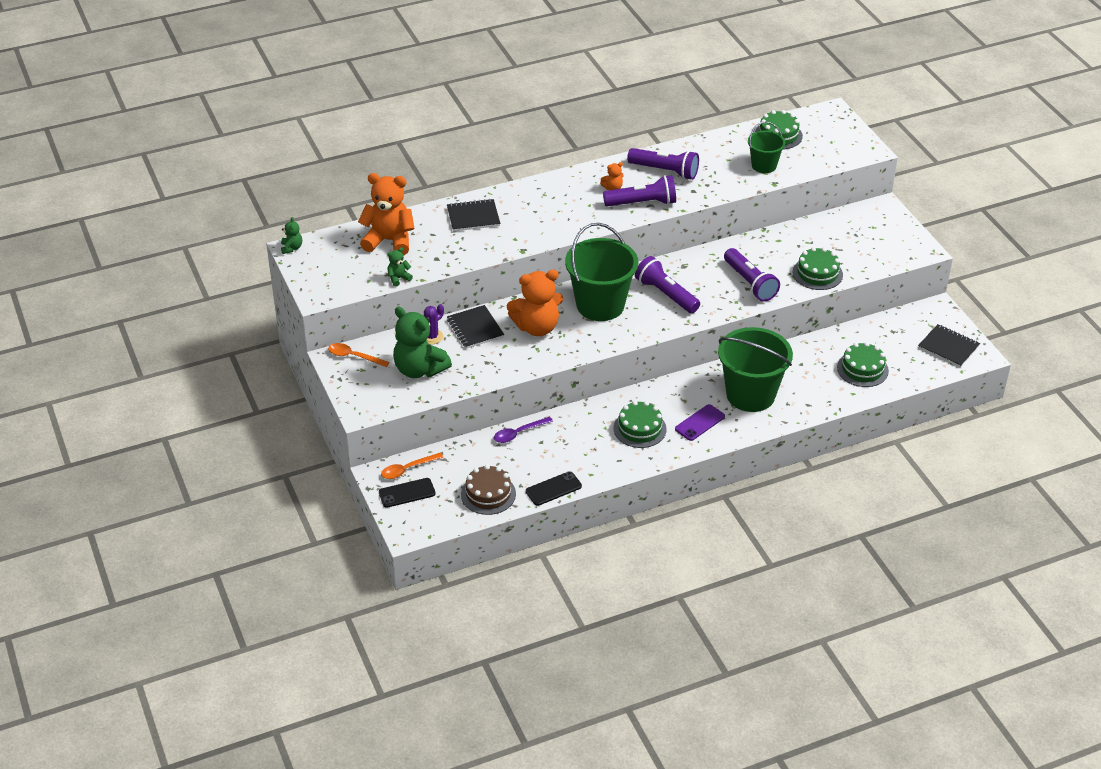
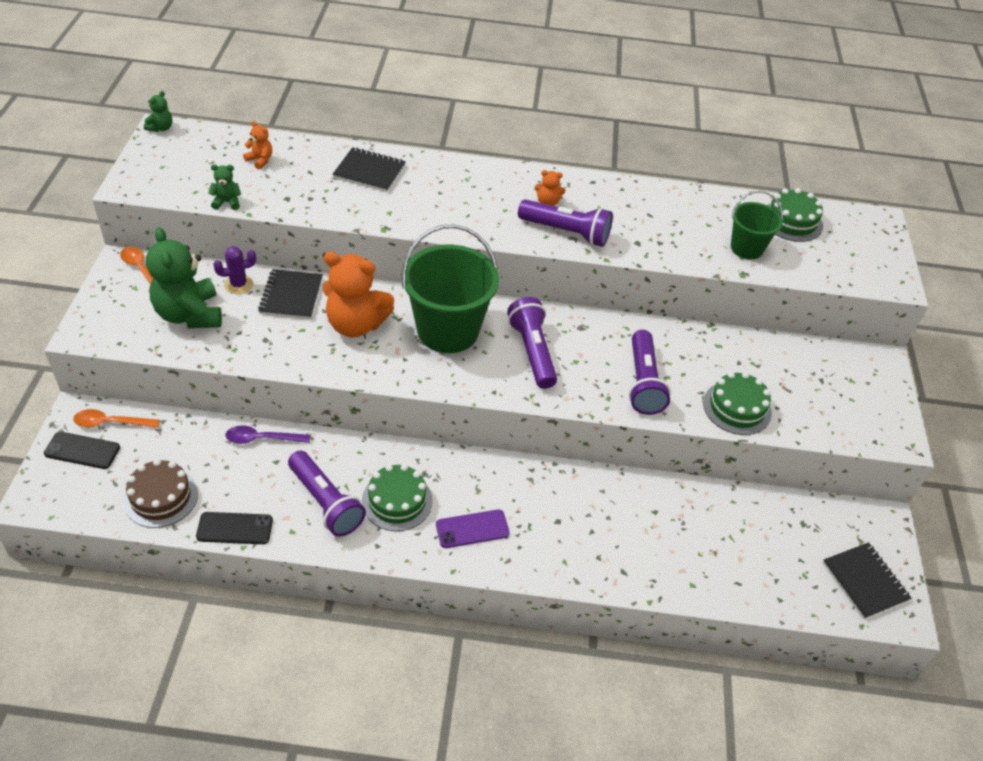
camera: 25 degrees right, 5 degrees up
(389, 241) = (260, 160): orange teddy bear -> orange teddy bear, size x0.44
(665, 171) = (623, 208): purple flashlight -> purple flashlight (325, 502)
(750, 395) = (562, 522): green bucket -> none
(862, 369) = (728, 557): green cake -> none

